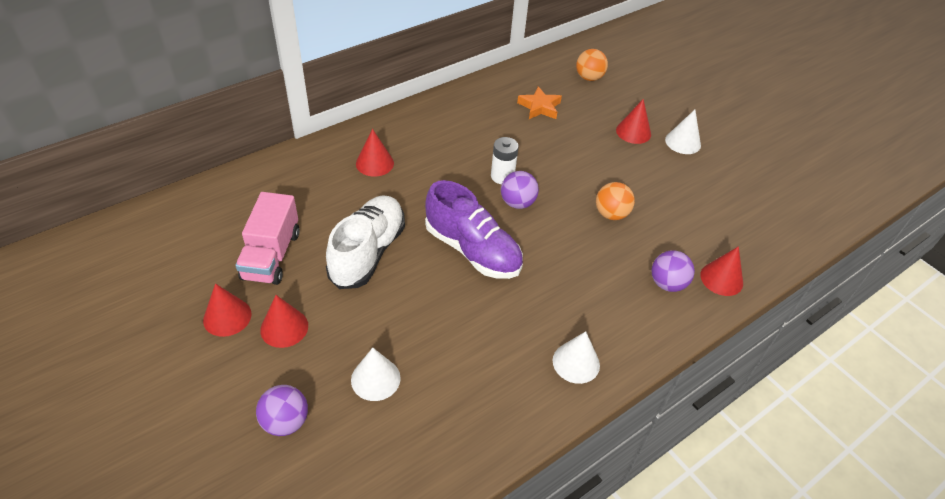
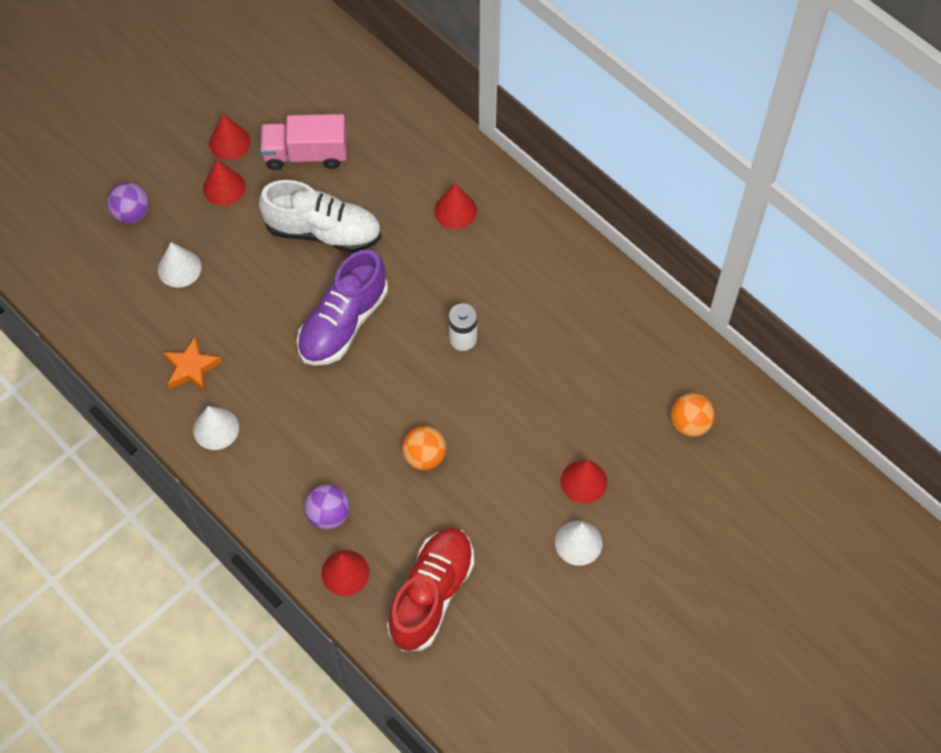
camera: 85 degrees right, 15 degrees up
(517, 203) = (422, 358): purple ball -> none
(539, 107) = (605, 367): orange star -> orange star (191, 368)
(734, 226) = (431, 595): none -> red shoe

